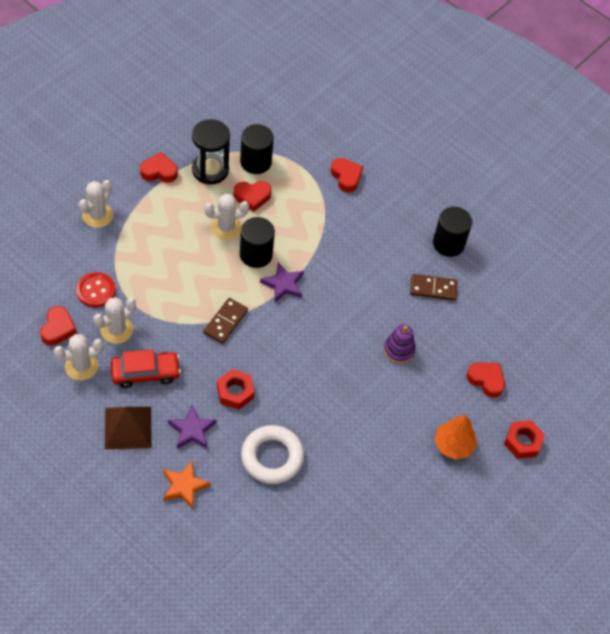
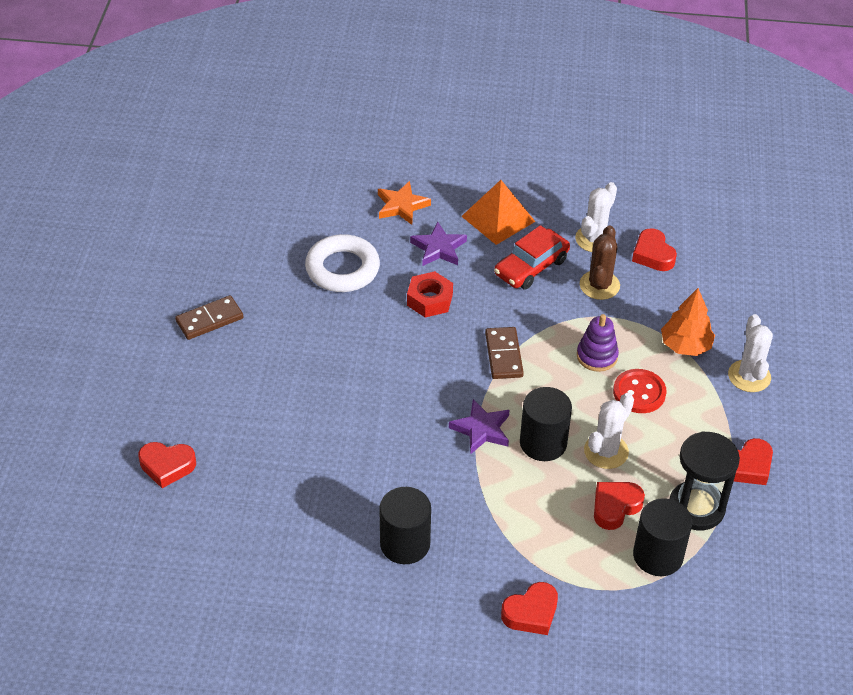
camera: 150 degrees right, 10 degrees down
(96, 290) = (660, 306): red button -> red button (639, 392)
(116, 330) = (599, 285): white cactus -> brown cactus
(128, 427) = (498, 218): brown pyramid -> orange pyramid
(346, 177) = (531, 613): red heart -> red heart turned 60 degrees counterclockwise
(399, 350) = (292, 439): purple stacking toy -> purple stacking toy (597, 356)
(433, 289) = (304, 534): brown domino -> brown domino (209, 320)
(448, 243) = (327, 607): black cylinder -> black cylinder (405, 544)
(453, 445) = (163, 380): orange tree -> orange tree (685, 346)
(522, 442) = (84, 426): red nut -> none

